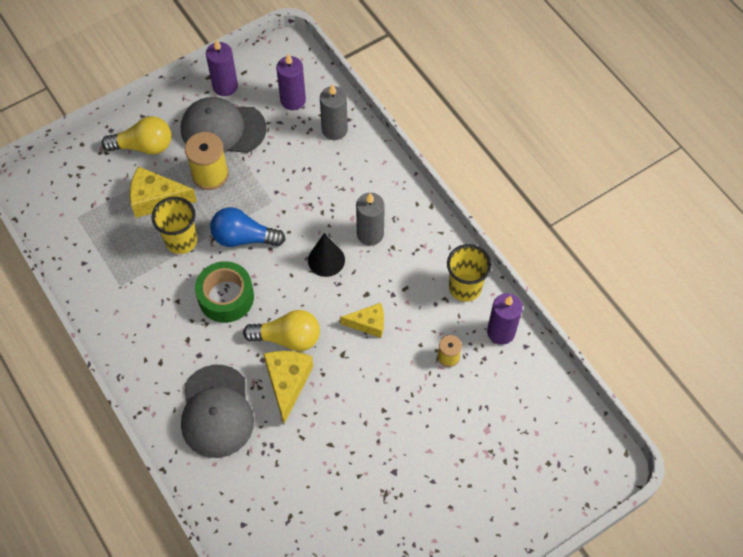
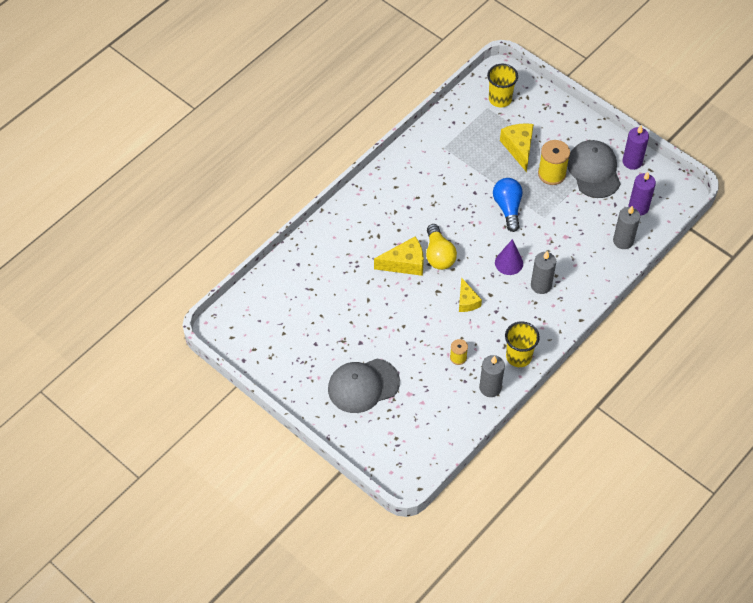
camera: 75 degrees right, 5 degrees down
(144, 146) = (559, 128): yellow light bulb -> none
(181, 241) = (491, 172): yellow cup -> yellow cup (500, 99)
(216, 411) = (371, 228): grey cap -> grey cap (363, 385)
(226, 297) = (457, 210): green tape -> none
(326, 260) = (509, 263): black cone -> purple cone
(501, 332) = (490, 388): purple candle -> grey candle

